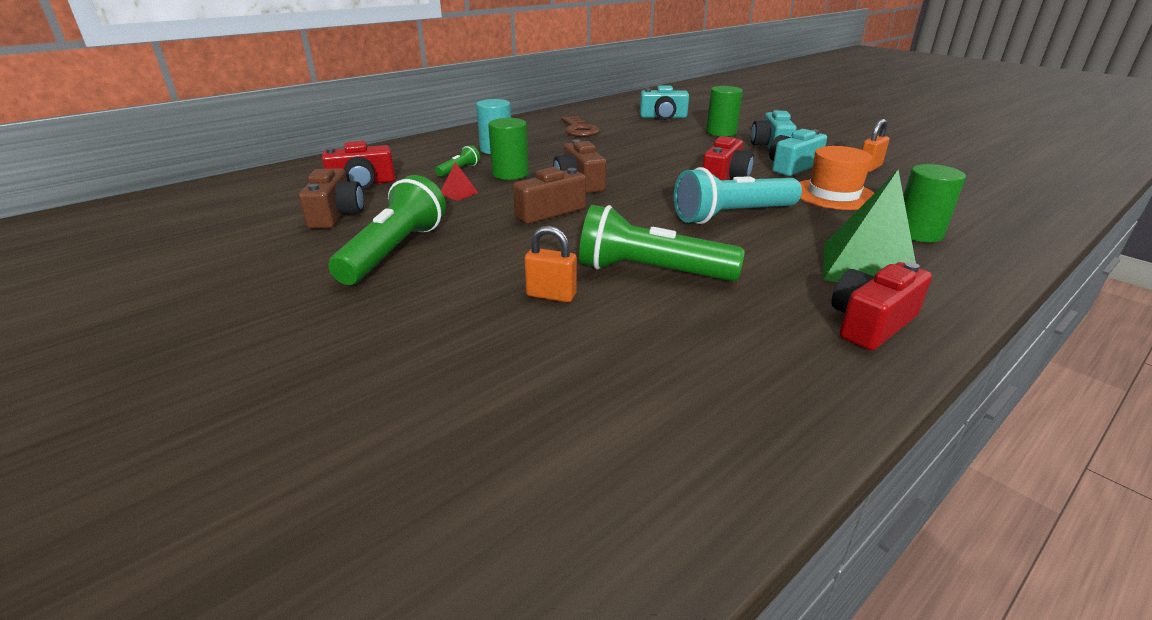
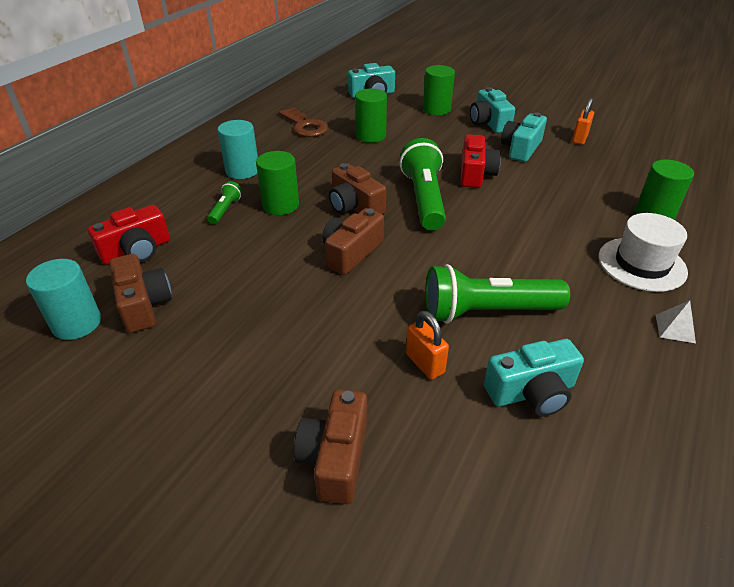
camera: 20 degrees left, 10 degrees up
(275, 217) = (77, 323): none -> turquoise cylinder
(395, 251) = (243, 343): green flashlight -> green flashlight (424, 199)
(404, 340) = (335, 457): none -> brown camera
(458, 193) = (248, 245): red pyramid -> none
(551, 295) = (425, 363): orange padlock -> orange padlock turned 60 degrees clockwise
(637, 142) = (370, 136): none -> green cylinder
(648, 337) = (531, 392): none -> turquoise camera
(732, 215) = (509, 223): turquoise flashlight -> none
(833, 194) = (571, 179): orange hat -> none
(869, 267) = (641, 264): green pyramid -> white hat
(871, 323) = (675, 328): red camera -> white pyramid

